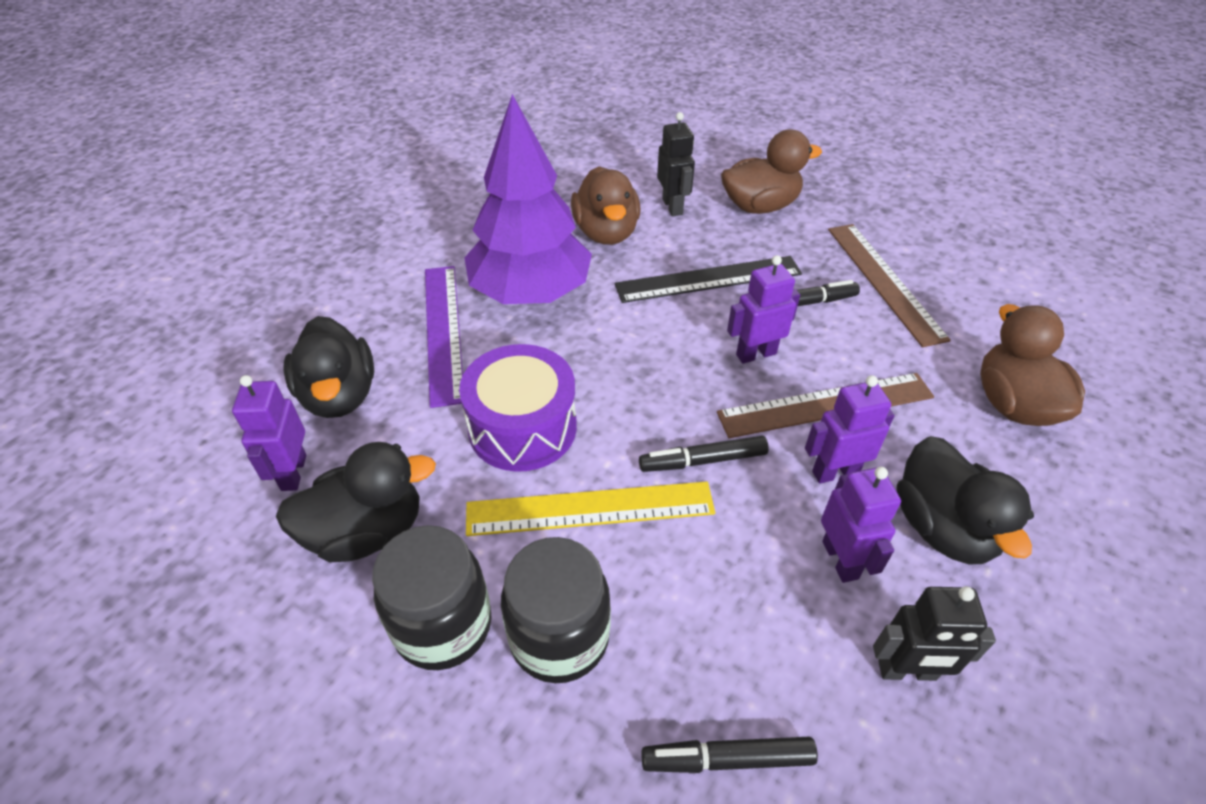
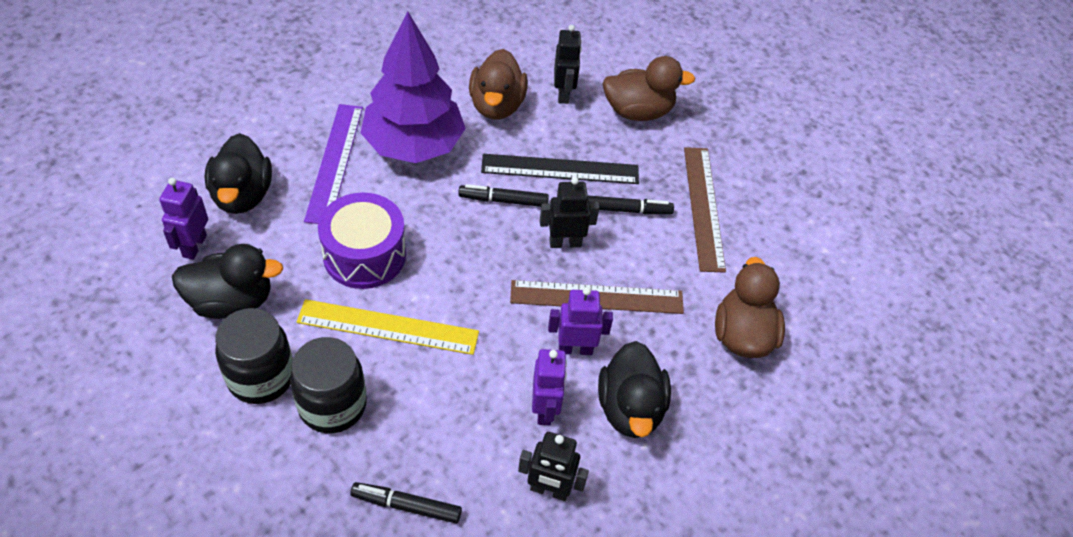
camera: 10 degrees right, 5 degrees up
(703, 461) = (484, 315): black marker -> black marker (504, 200)
(756, 354) = (565, 243): purple robot -> black robot

